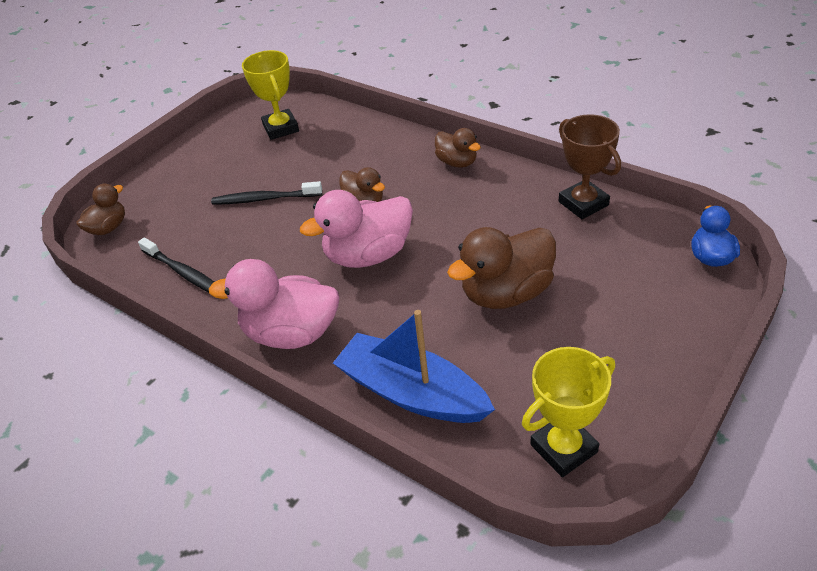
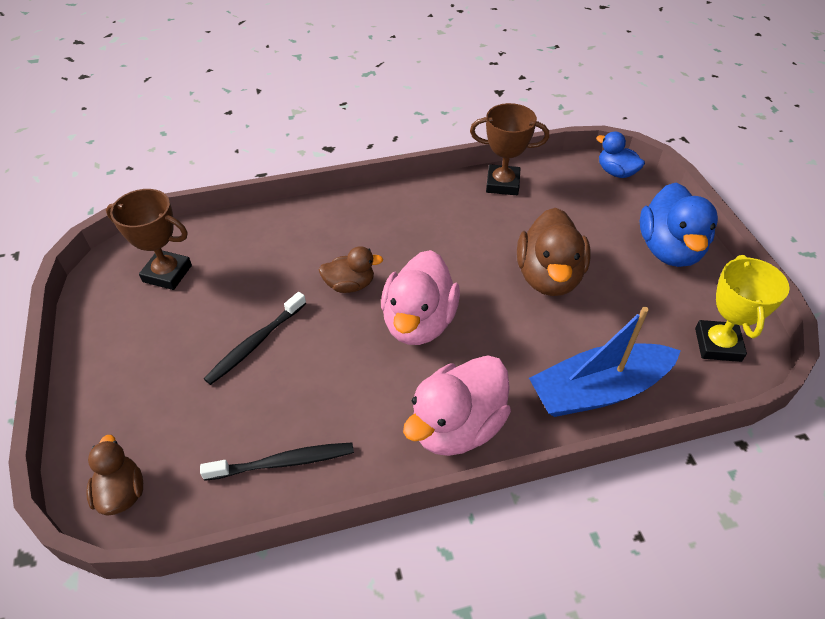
camera: 55 degrees left, 5 degrees up
(281, 128) = (167, 273): yellow trophy -> brown trophy
(457, 162) = (374, 207): brown duck -> none
(651, 349) = (669, 249): none -> blue duck

